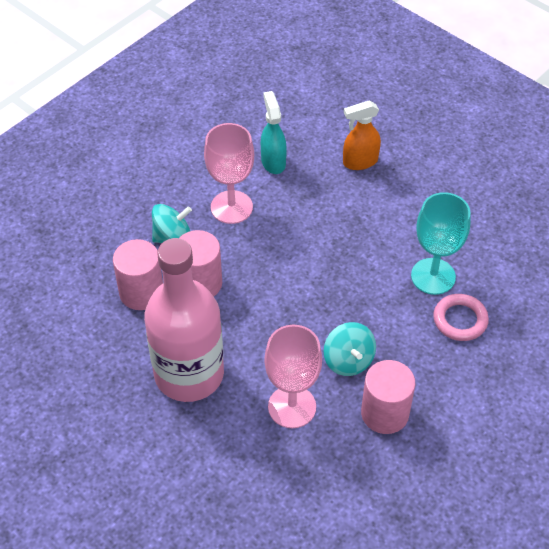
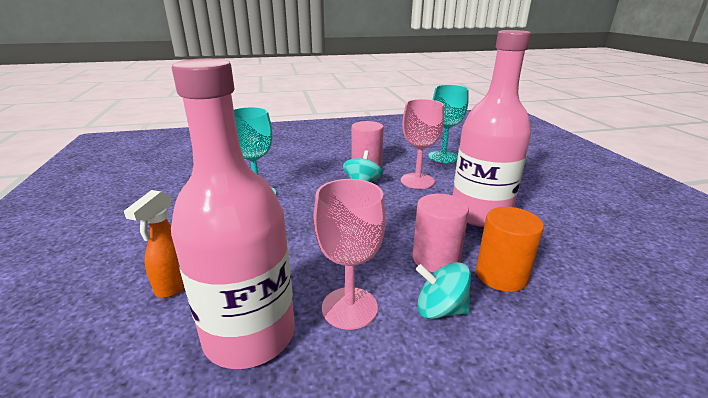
camera: 145 degrees left, 25 degrees down
(141, 292) = (501, 275): pink cylinder -> orange cylinder
(273, 162) = (250, 335): turquoise spray bottle -> pink bottle
(300, 506) = (443, 157): none -> turquoise goblet
(360, 162) = (175, 284): orange spray bottle -> orange spray bottle turned 90 degrees clockwise
(460, 320) = (276, 175): pink ring -> none

